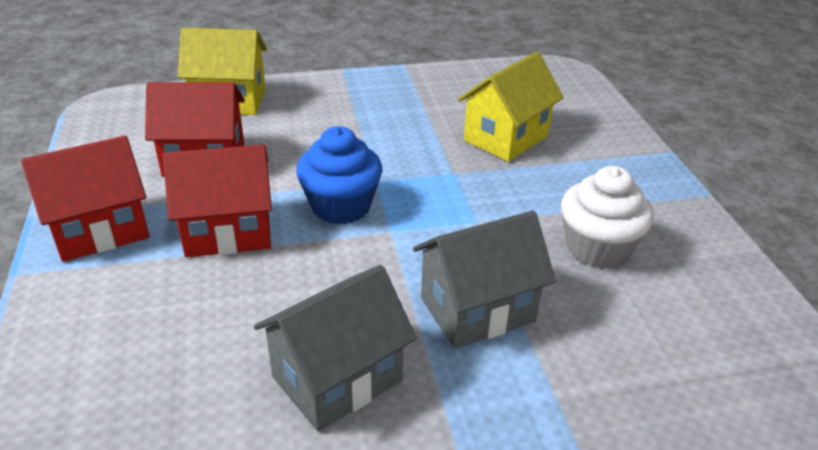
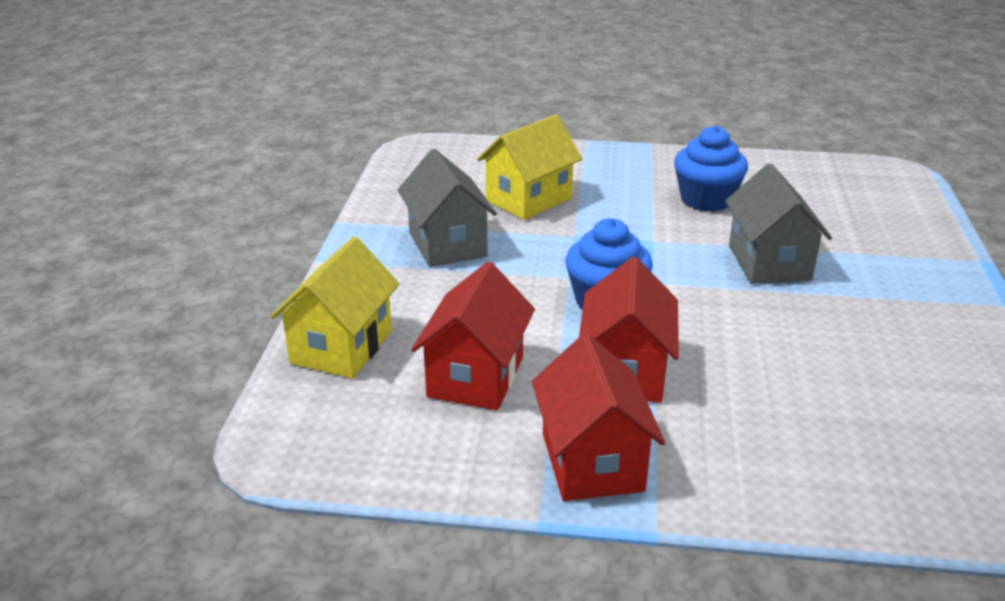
camera: 70 degrees left, 5 degrees down
(337, 379) = (840, 336): grey house -> grey house (447, 244)
(506, 138) = (528, 199): yellow house -> yellow house turned 75 degrees clockwise
(597, 248) = (706, 199): white cupcake -> blue cupcake

